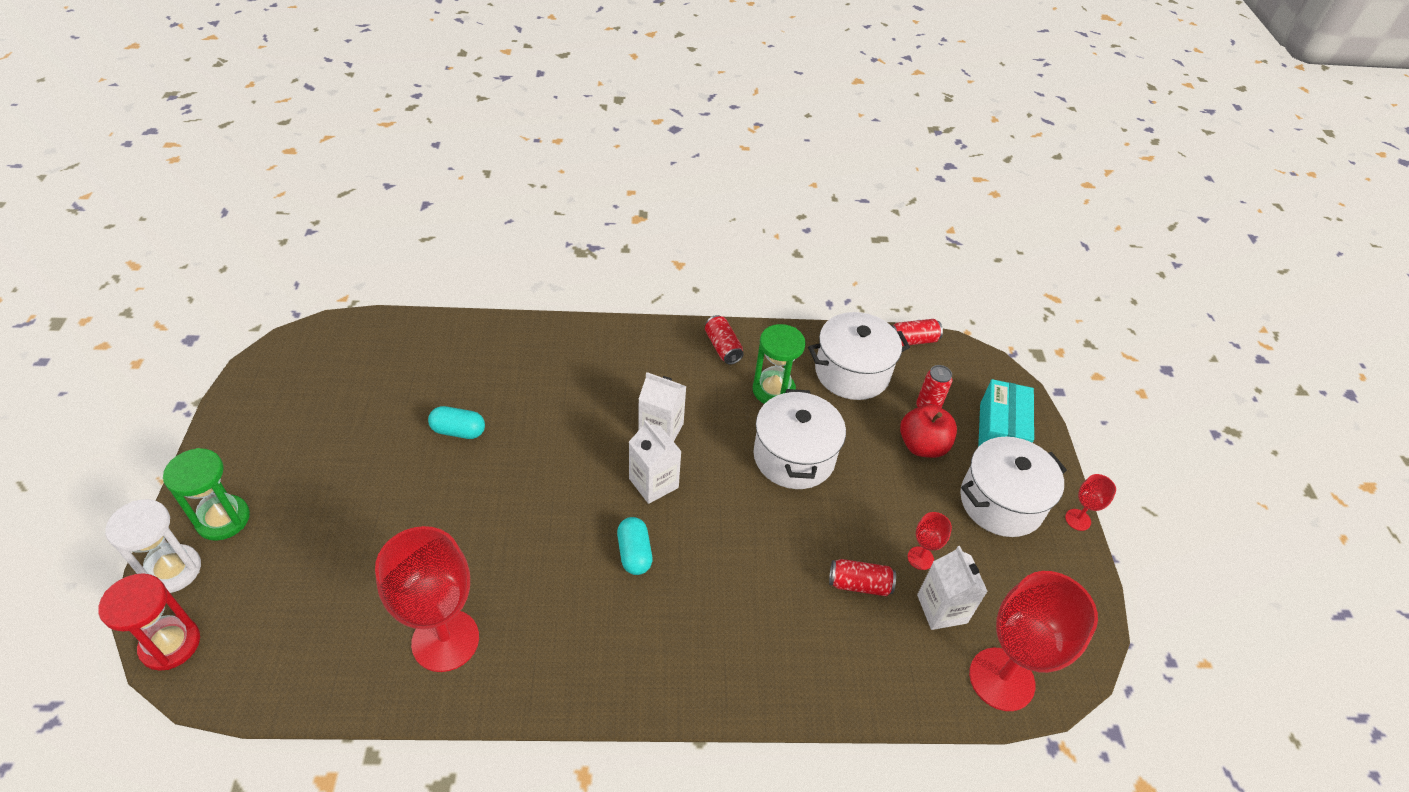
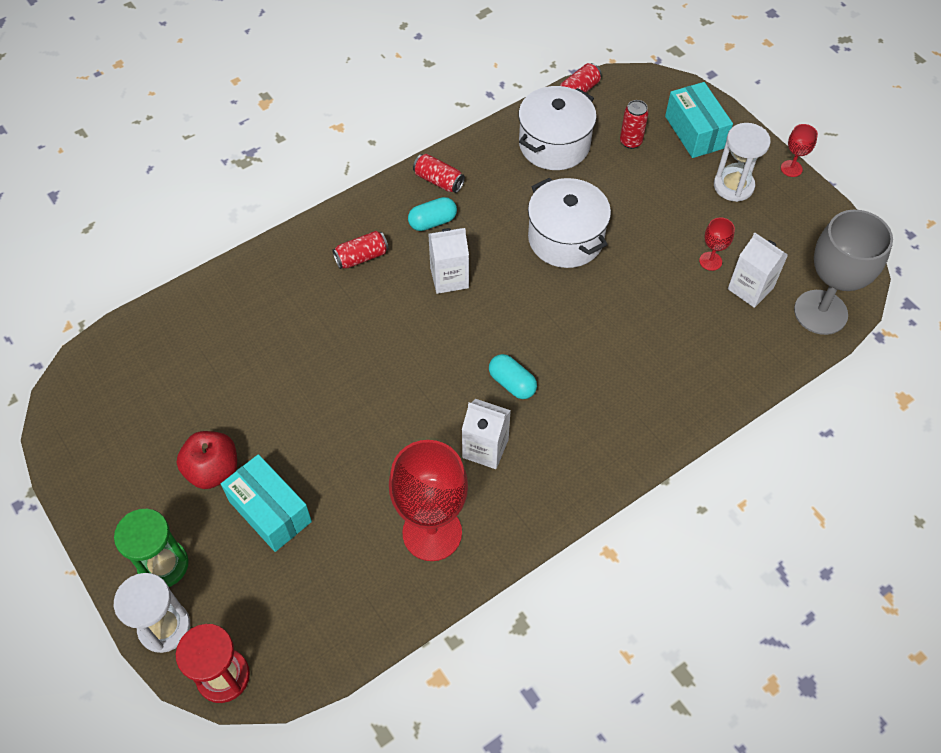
camera: 30 degrees left, 10 degrees up
(339, 530) = (270, 511): none -> turquoise box
(458, 431) = (288, 376): turquoise capsule -> turquoise capsule (432, 222)
(653, 483) = (480, 322): white carton -> white carton (485, 448)
(773, 390) = (507, 194): green hourglass -> none
(859, 584) = (684, 306): red can -> red can (361, 257)
(922, 446) = (649, 175): red apple -> red apple (213, 470)
(1001, 502) = (733, 186): white pot -> white hourglass
(1001, 679) = (820, 312): red goblet -> grey goblet

